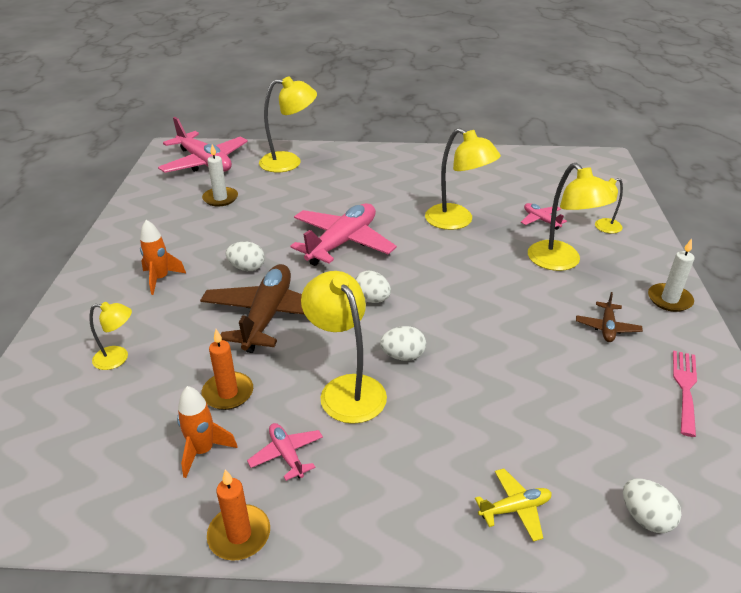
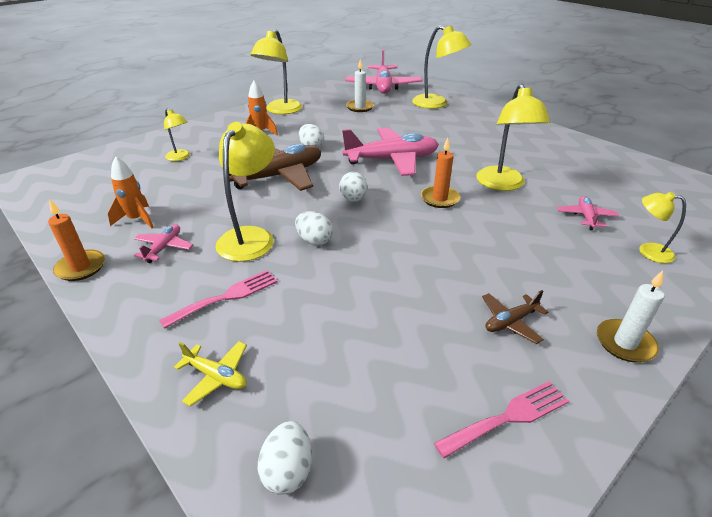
camera: 45 degrees right, 0 degrees up
(228, 393) = (194, 201): orange candle -> orange candle (439, 199)
(418, 451) = (226, 297): none -> pink fork
(560, 262) = (551, 253): yellow lamp -> yellow lamp (280, 110)

